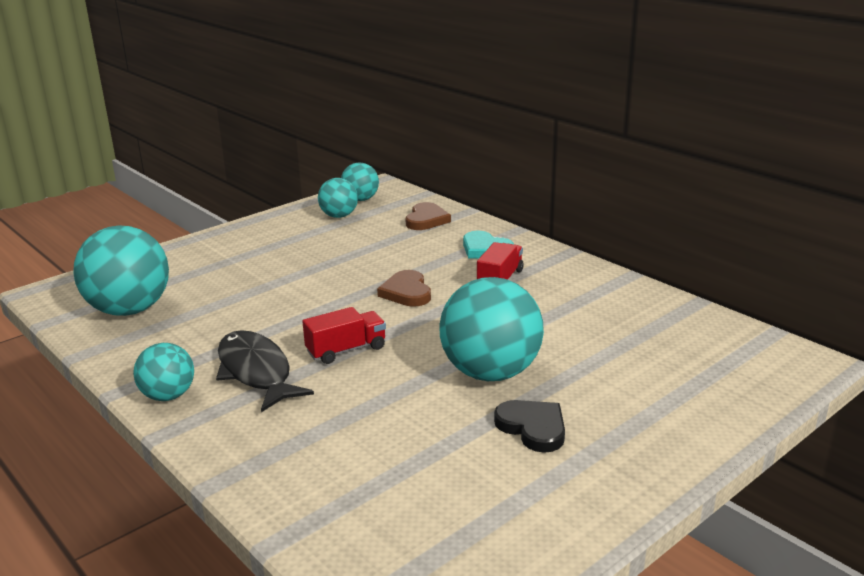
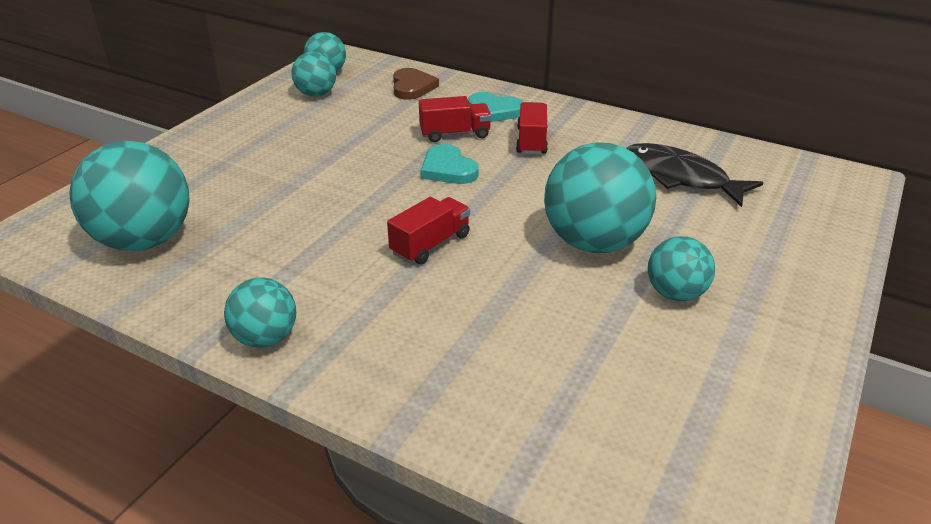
camera: 20 degrees left, 10 degrees up
(256, 372) = (349, 288): black fish -> black fish (680, 177)
(406, 292) = (448, 169): brown heart -> turquoise heart
(434, 264) = (455, 134): none -> red truck
(533, 428) = (675, 293): black heart -> turquoise ball

